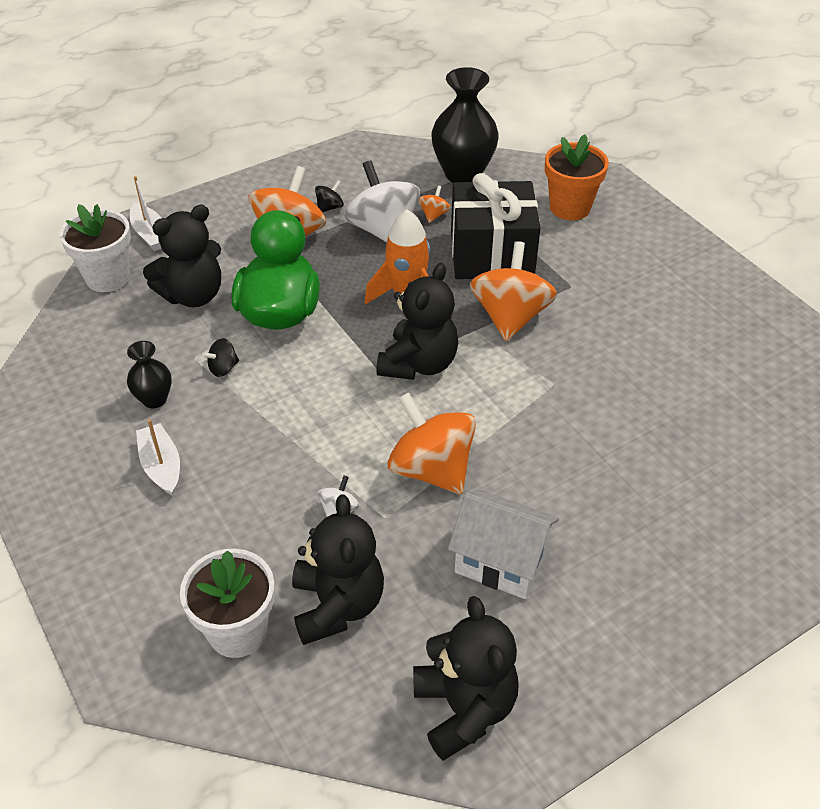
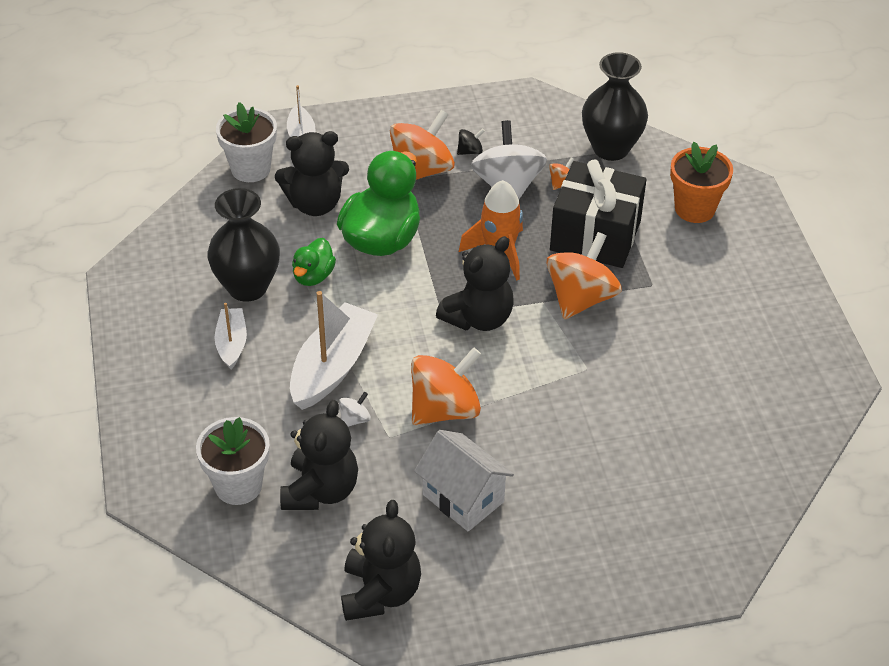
camera: 20 degrees right, 0 degrees up
(154, 399) = (247, 287): black vase -> black vase, size x1.90
(223, 368) = (313, 276): black spinning top -> green duck
(287, 459) = (332, 367): none -> white boat
(431, 469) = (444, 409): orange spinning top -> orange spinning top turned 75 degrees clockwise

